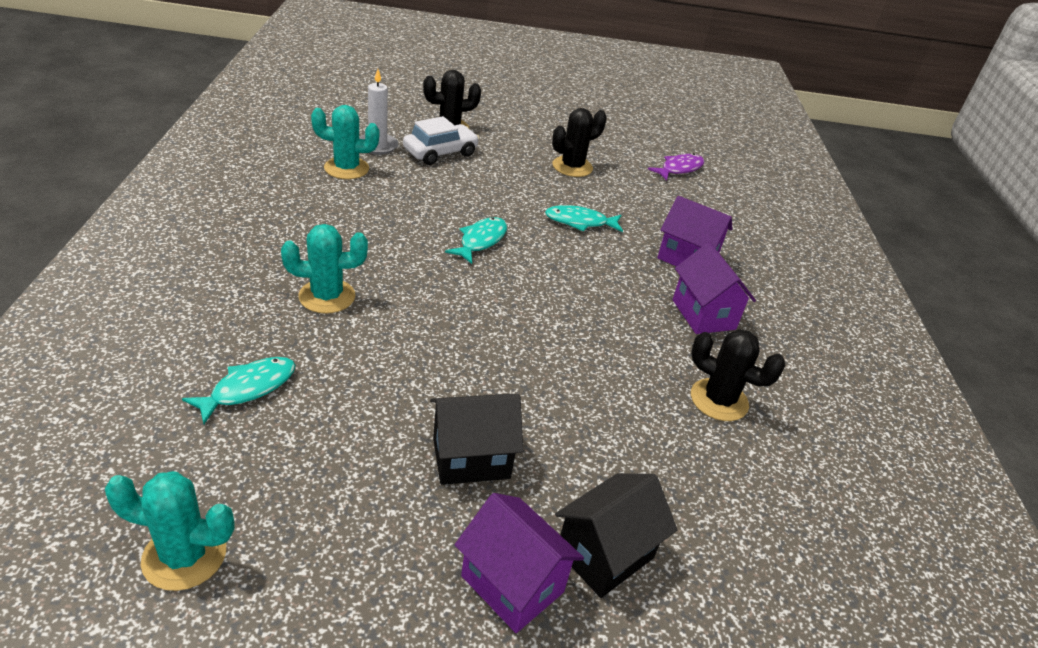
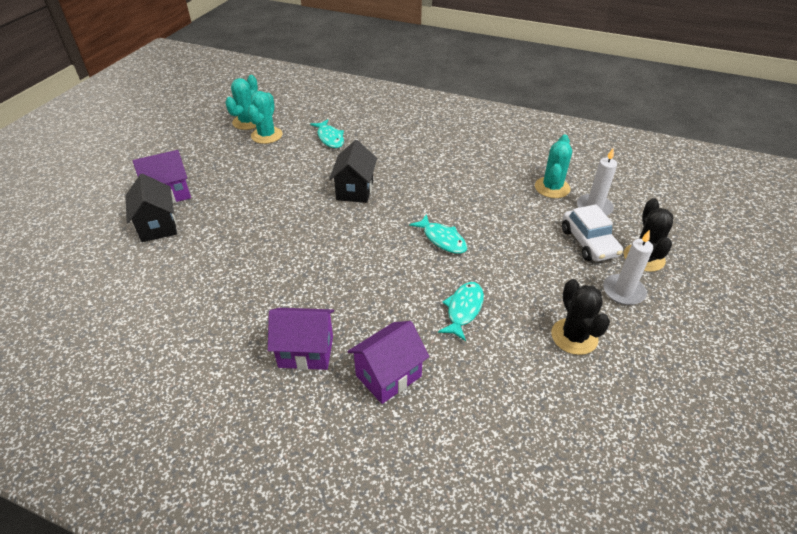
camera: 115 degrees right, 5 degrees up
(327, 296) = (394, 165): turquoise cactus -> turquoise cactus (266, 135)
(471, 458) = (244, 196): black house -> black house (355, 190)
(502, 141) = (623, 291): none -> white candle
(679, 169) = (584, 457): purple fish -> none
(719, 400) = (216, 318): black cactus -> none

